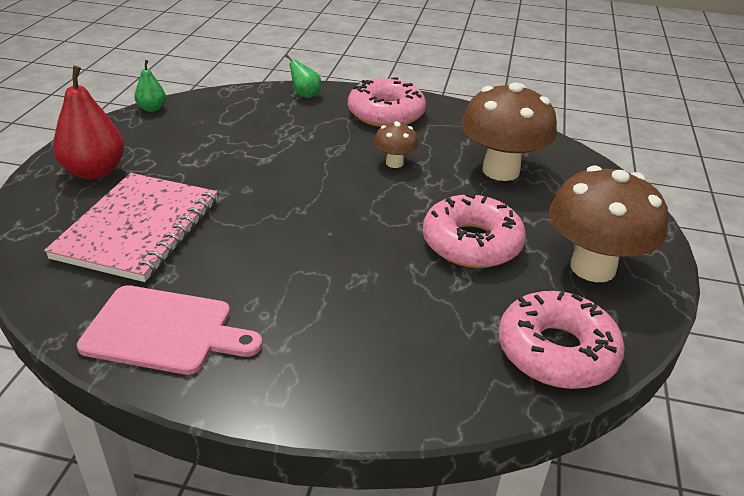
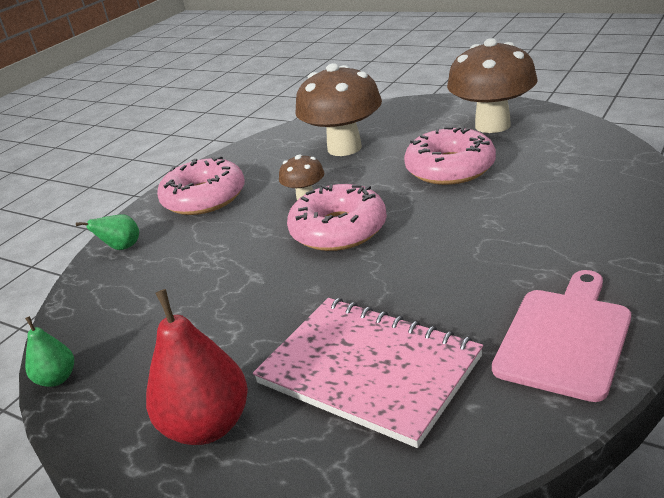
camera: 65 degrees left, 5 degrees down
(556, 351) = (589, 147): pink donut -> pink donut (338, 229)

